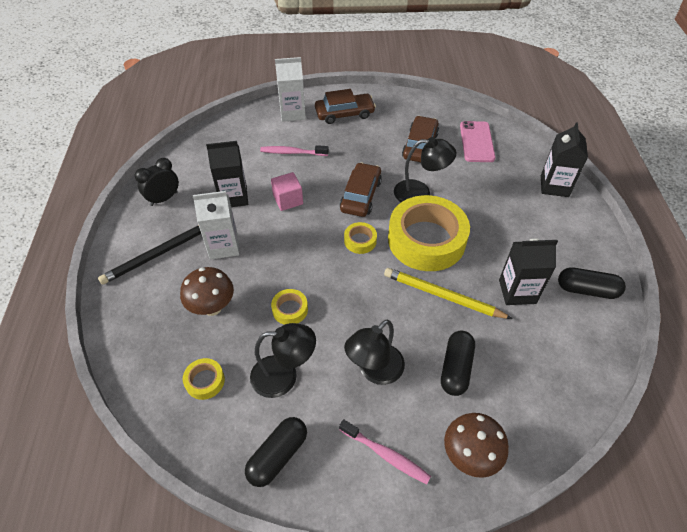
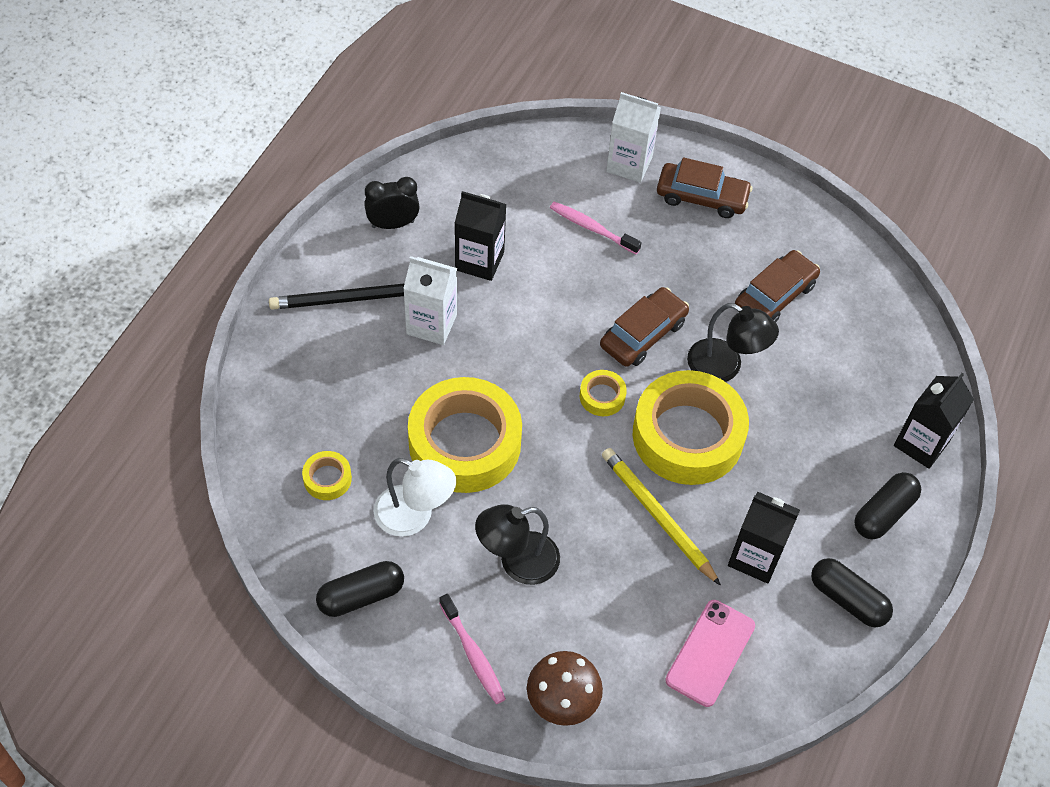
camera: 25 degrees right, 5 degrees up
(212, 307) = (378, 397): brown mushroom -> none
(284, 376) = (414, 516): black lamp -> white lamp
(288, 200) = (545, 297): pink cube -> none
(290, 309) = (464, 443): yellow tape -> yellow tape, size x2.39
(456, 368) = (612, 606): black capsule -> black capsule (883, 513)
(477, 142) = (861, 326): pink phone -> pink phone (710, 653)

